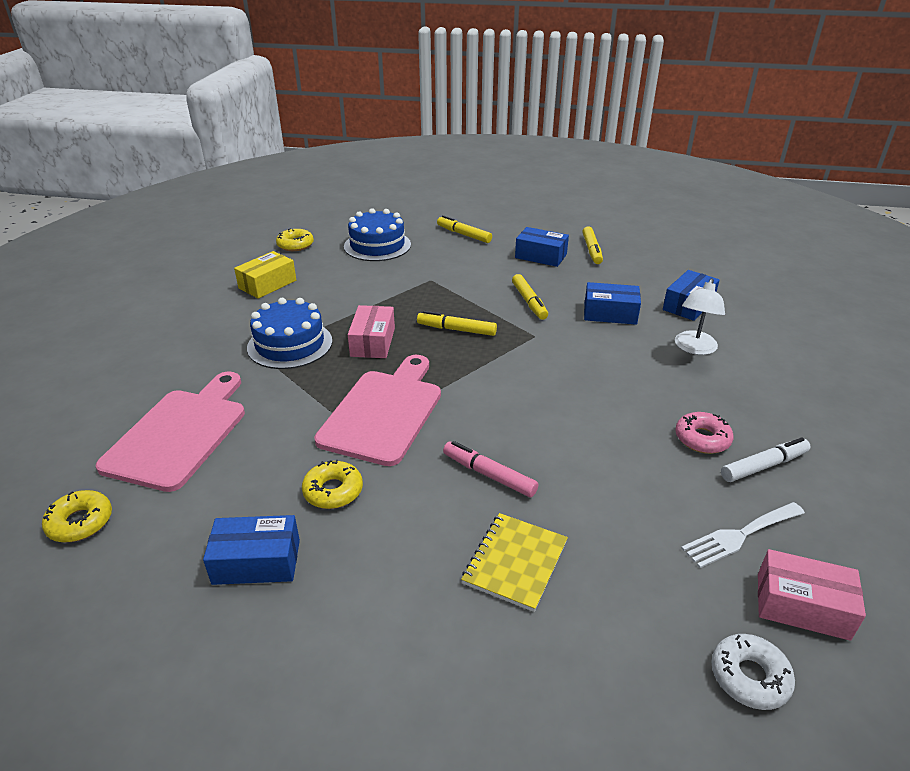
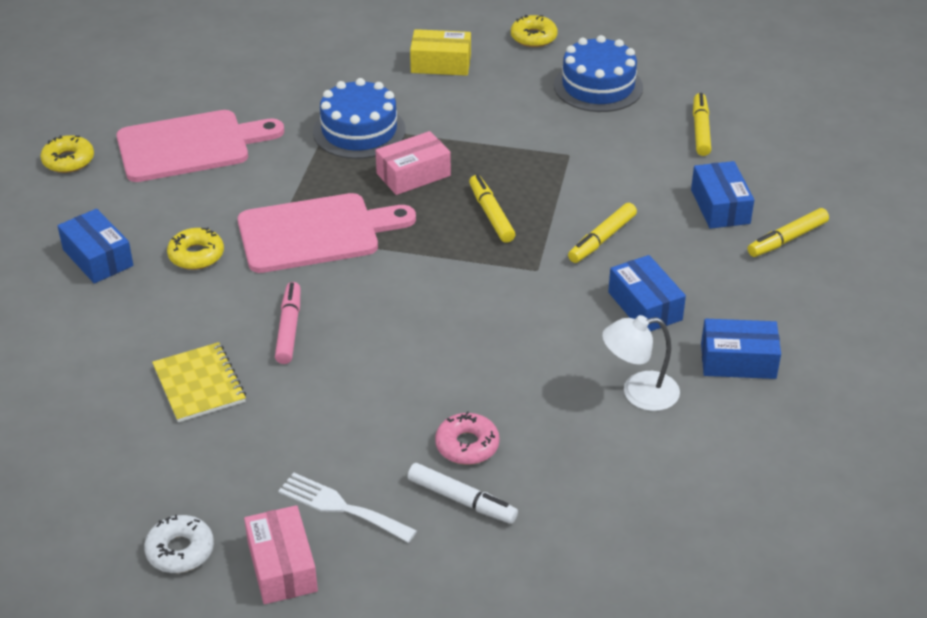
camera: 55 degrees right, 5 degrees up
(515, 562) = (199, 384): yellow notebook -> yellow notebook turned 75 degrees clockwise

